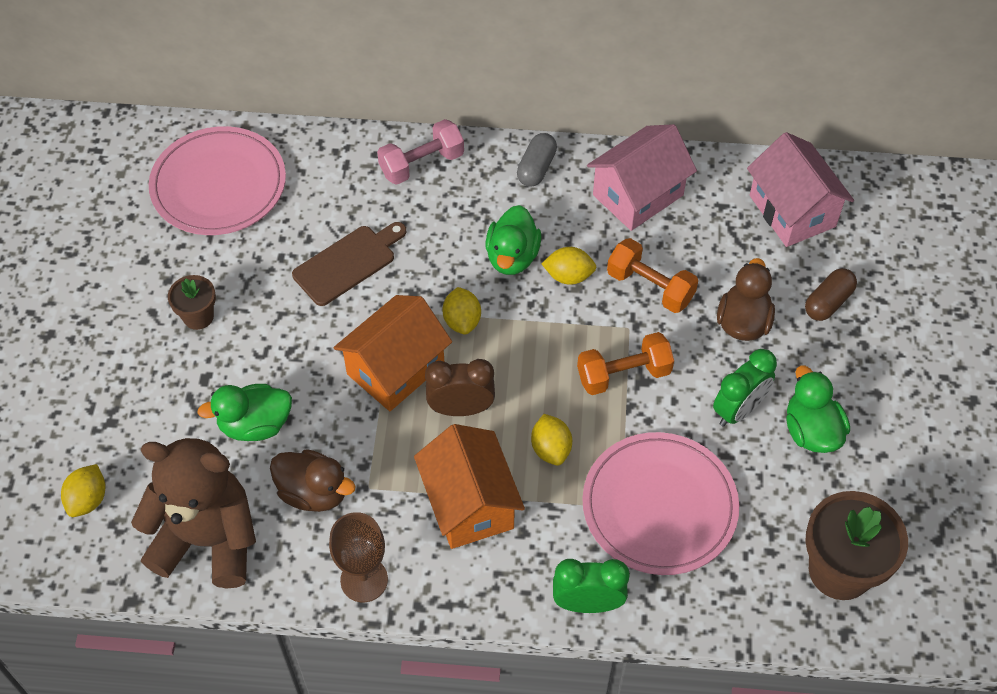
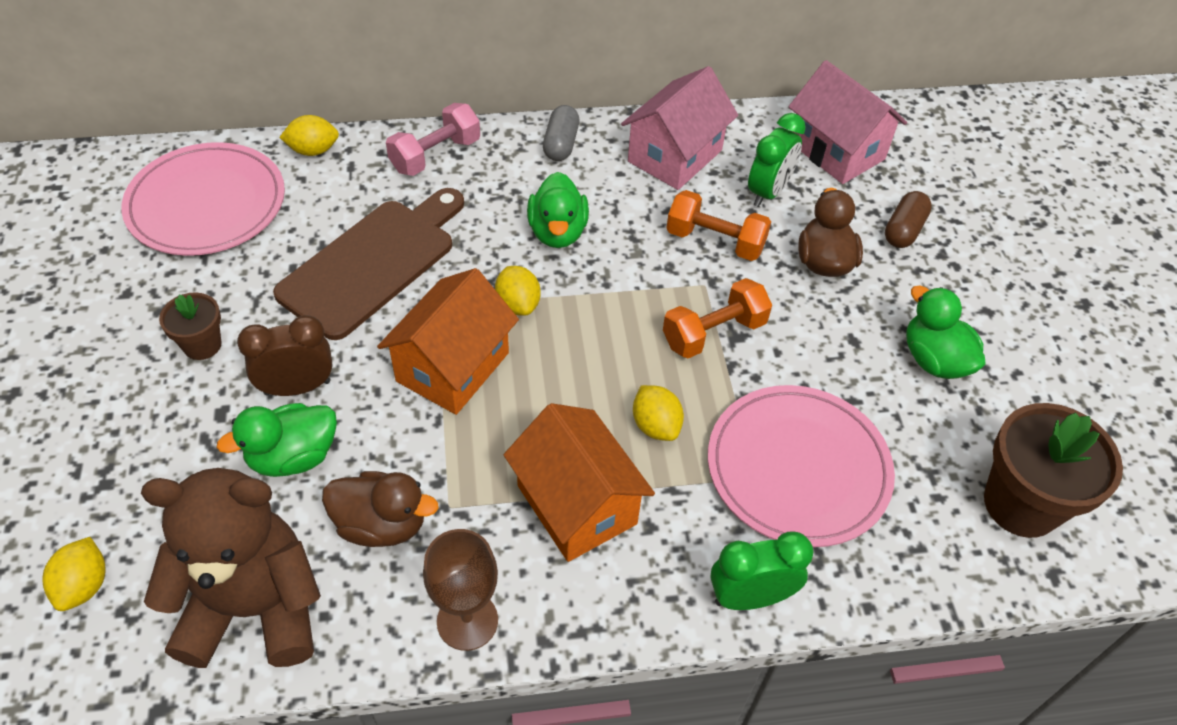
camera: 15 degrees left, 5 degrees down
(348, 263) = (373, 263): brown cutting board -> brown cutting board, size x1.54
(461, 409) = (540, 398): brown clock -> brown clock (297, 387)
(568, 276) = (624, 242): yellow lemon -> yellow lemon (313, 150)
(738, 410) = (850, 350): green clock -> green clock (768, 192)

